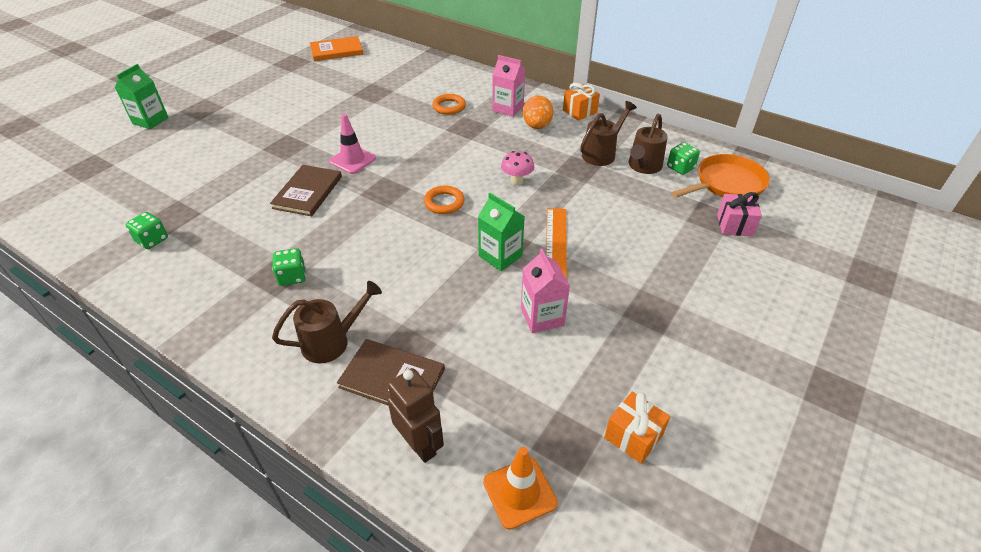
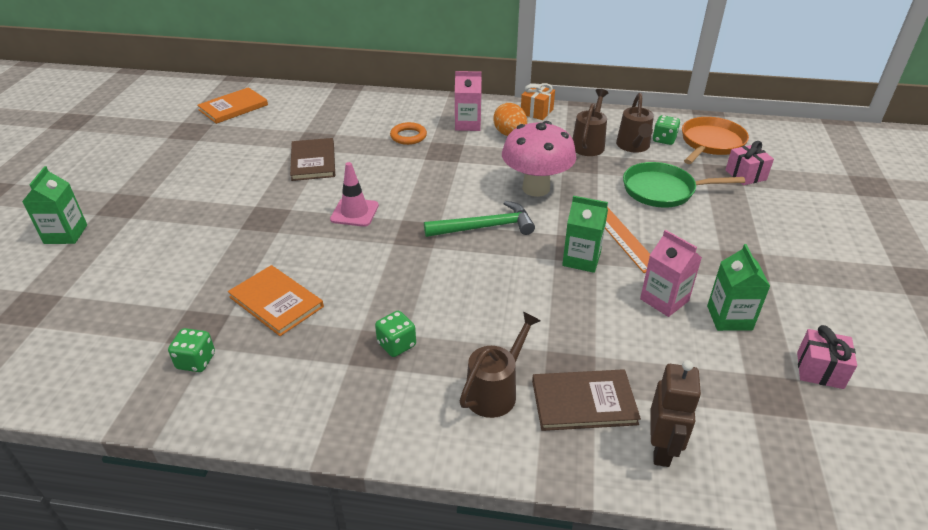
camera: 25 degrees left, 5 degrees down
(238, 214) = (276, 302): none -> orange book
(307, 192) = (335, 257): brown book -> brown book (313, 161)
(420, 445) = (661, 449): brown robot -> brown robot turned 75 degrees clockwise
(444, 202) = (486, 227): orange ring -> green hammer
(517, 181) = (536, 188): pink mushroom -> pink mushroom, size x2.10
(519, 492) = (777, 452): orange traffic cone -> none
(589, 355) = (729, 318): none -> green carton
(633, 436) = (820, 370): orange gift -> pink gift
(634, 216) = (662, 190): none -> green pan

